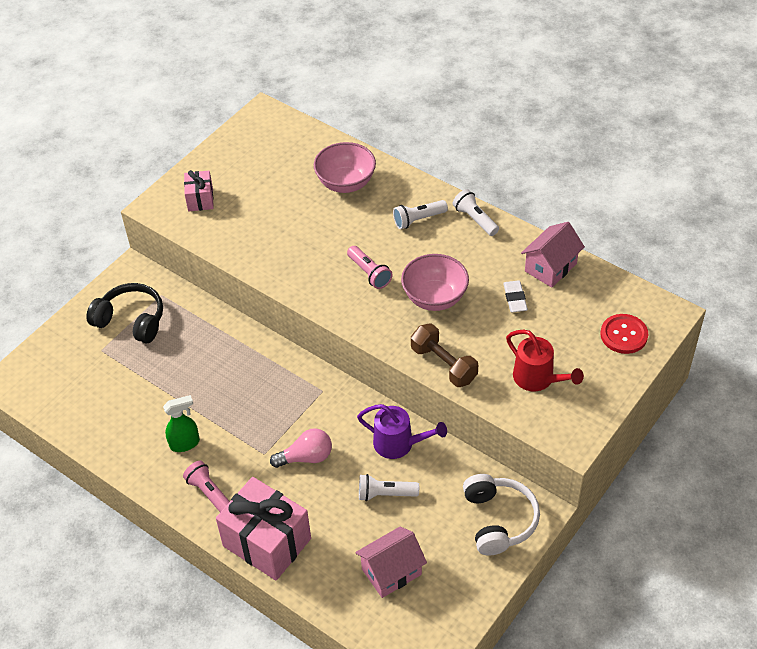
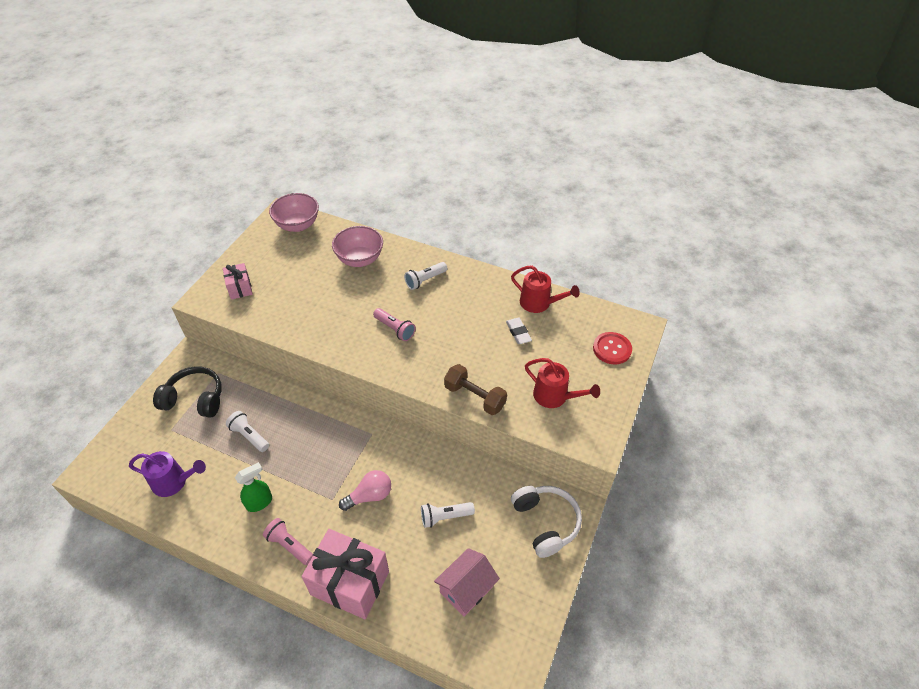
camera: 15 degrees left, 0 degrees up
(399, 444) = (446, 469): purple watering can -> purple watering can (174, 482)
(434, 298) = (453, 342): pink bowl -> pink bowl (297, 225)
(475, 219) = (470, 274): white flashlight -> white flashlight (249, 436)
(550, 267) = (539, 303): pink house -> red watering can

